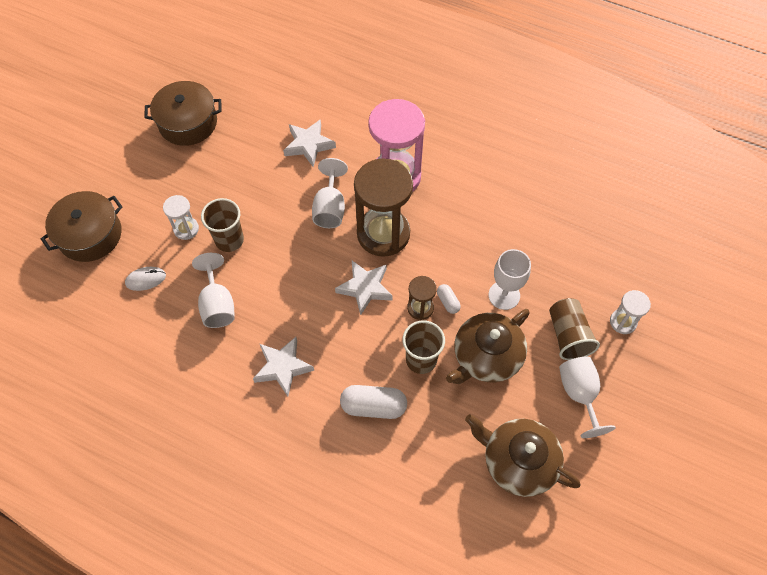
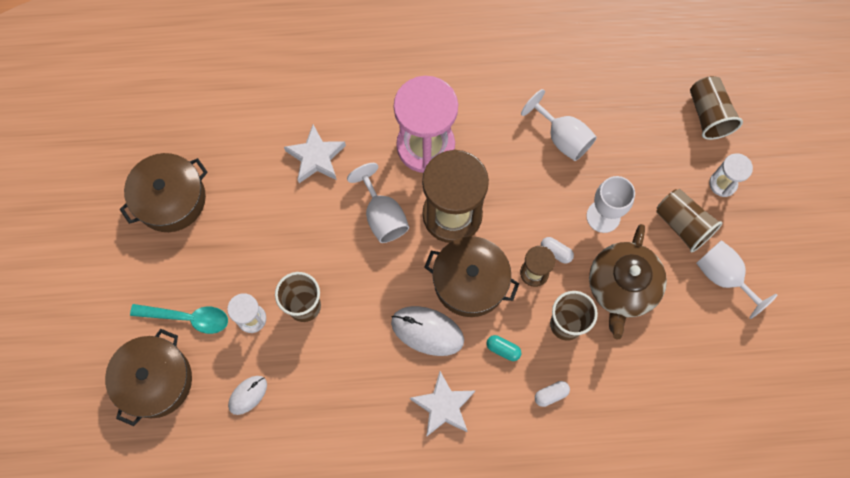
camera: 30 degrees left, 10 degrees up
(143, 205) = (188, 318): none -> turquoise spoon
(217, 304) = (338, 379): white goblet -> white goblet (562, 137)
(308, 306) = (427, 331): none -> white mouse
(357, 351) = (503, 349): none -> turquoise capsule
(365, 288) = (470, 282): white star -> brown pot
(373, 406) = (551, 395): white capsule -> white capsule, size x0.53
(518, 461) = (707, 371): brown teapot -> none
(642, 264) = (708, 114): none -> brown cup

